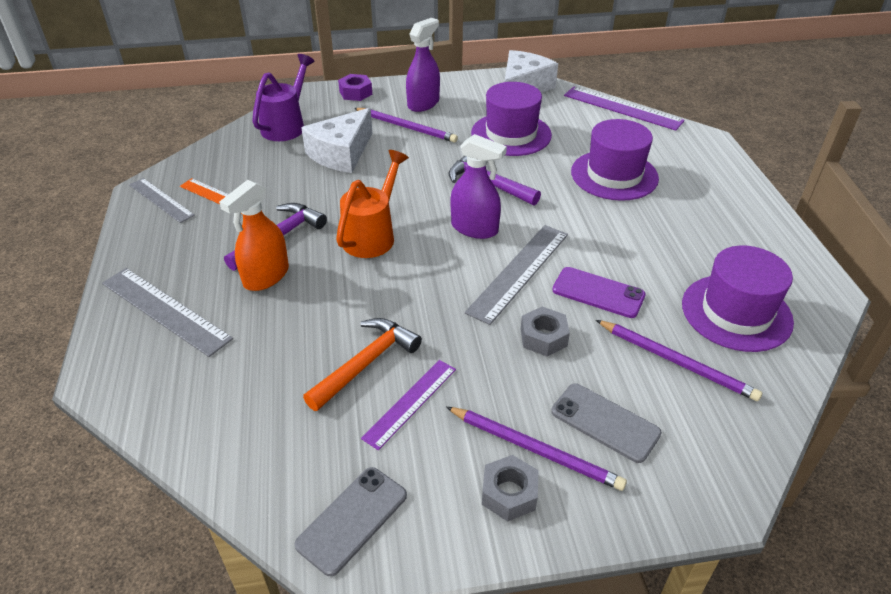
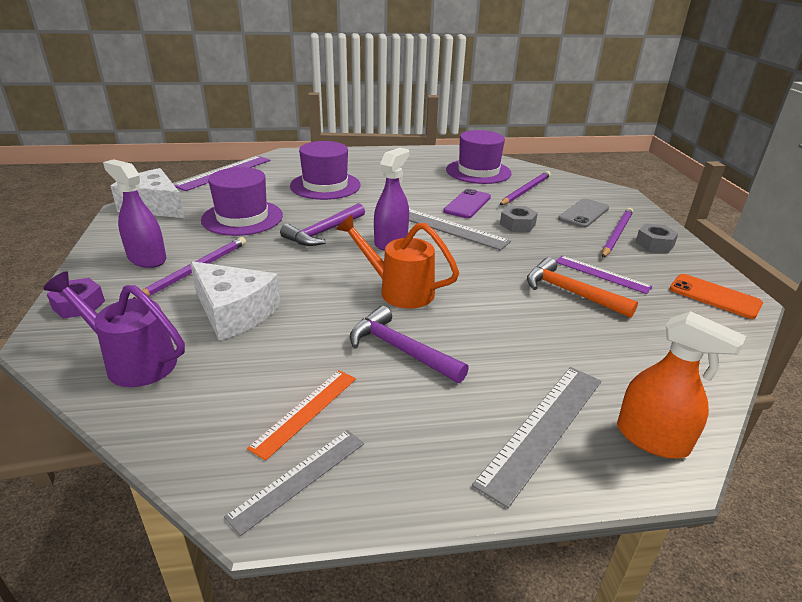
camera: 90 degrees left, 10 degrees down
(266, 276) = (470, 354): orange spray bottle -> orange spray bottle (652, 438)
(352, 520) = (714, 296): grey phone -> orange phone

